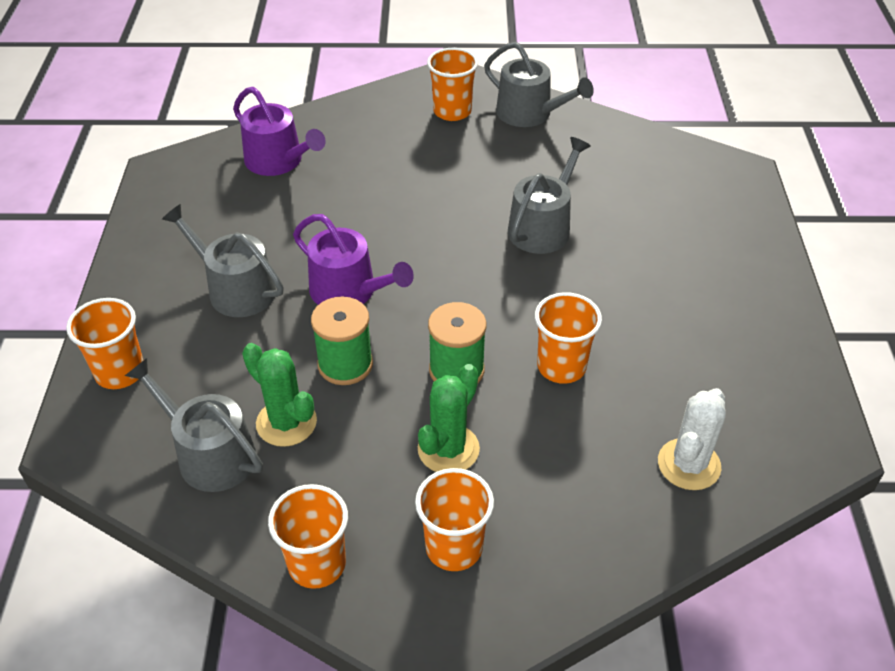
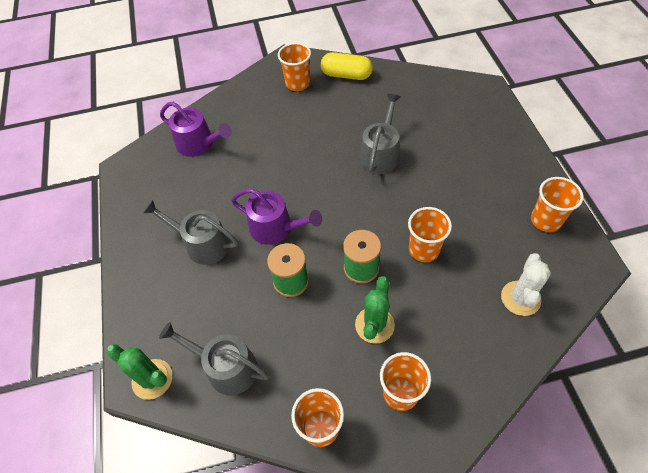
camera: 10 degrees left, 10 degrees up
(120, 372) = (147, 323): orange cup -> orange cup (545, 220)
(286, 422) = (267, 332): green cactus -> green cactus (152, 379)
(530, 114) = (346, 75): grey watering can -> yellow capsule

